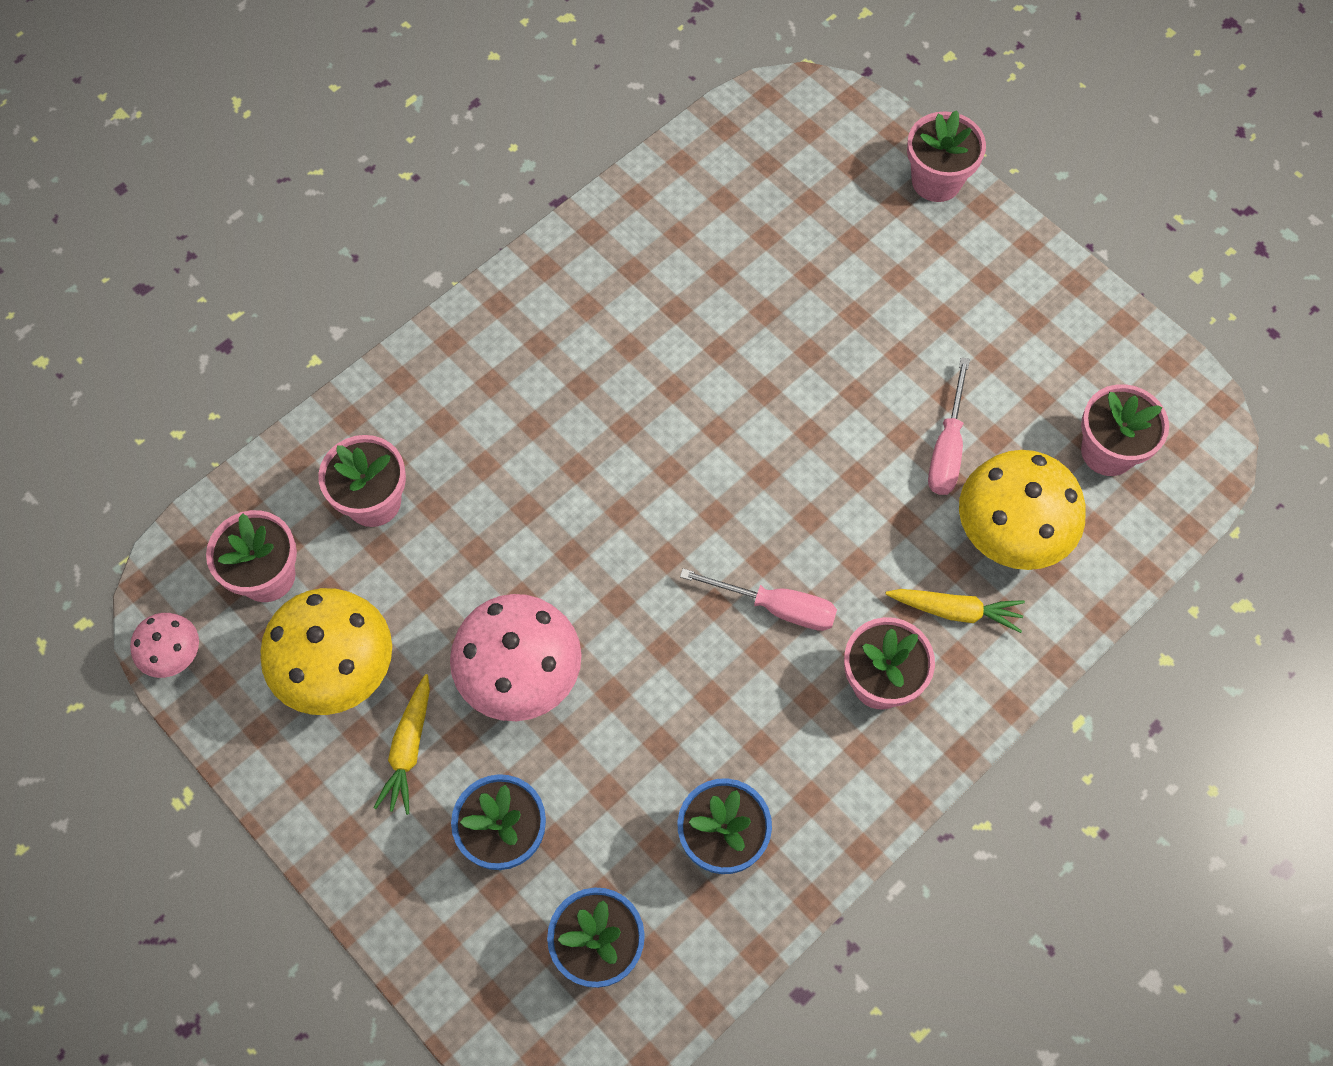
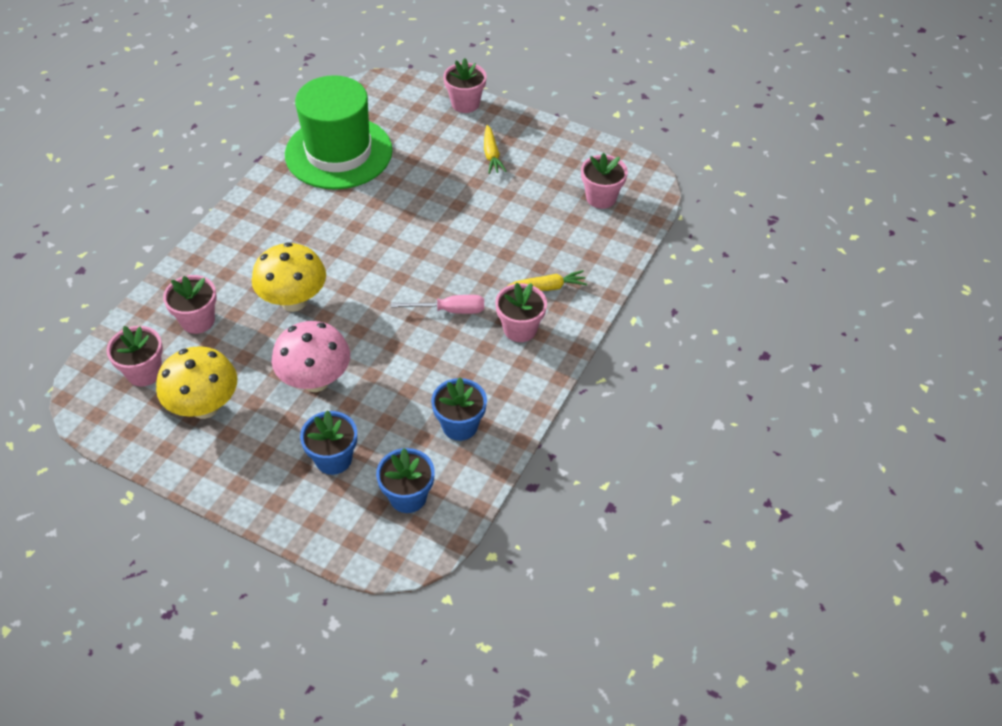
camera: 20 degrees left, 15 degrees down
(175, 656) = (99, 426): pink mushroom -> none
(408, 749) = (260, 433): yellow carrot -> yellow carrot (491, 155)
(691, 227) = (338, 152): none -> green hat
(947, 448) = (515, 216): pink screwdriver -> none
(1008, 535) = (563, 246): yellow mushroom -> yellow mushroom (294, 301)

